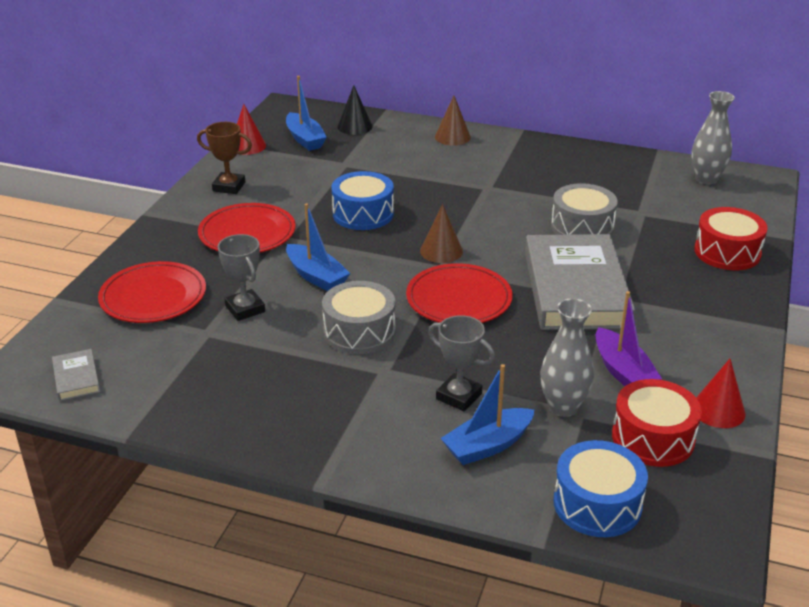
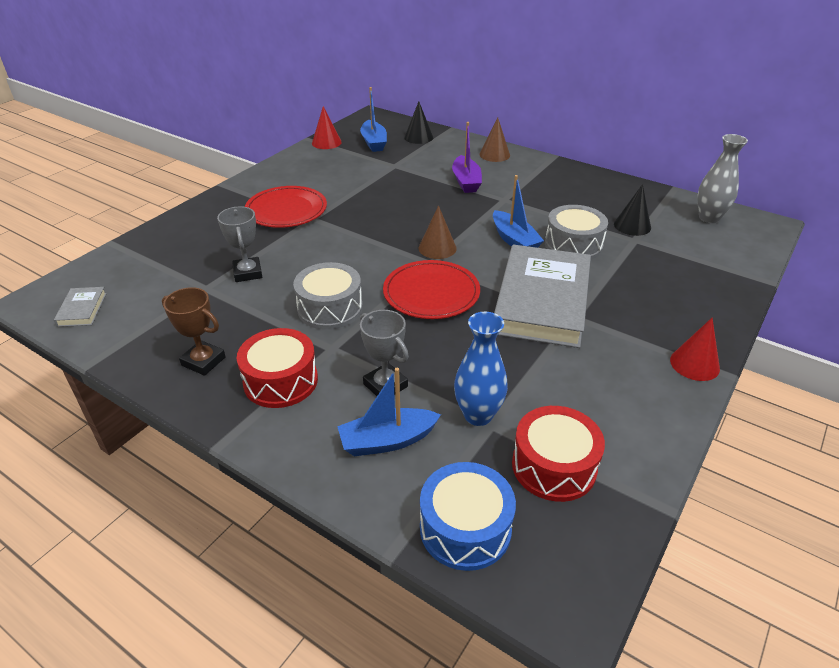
camera: 15 degrees right, 5 degrees up
(153, 297) = (183, 251): red plate -> none
(229, 187) = (294, 172): brown trophy -> brown trophy (203, 361)
(316, 276) = (321, 254): blue boat -> blue boat (514, 240)
(363, 214) = (388, 207): blue drum -> none
(563, 407) = (478, 415): grey vase -> blue vase
(623, 371) = (552, 389): purple boat -> purple boat (466, 181)
(633, 198) = (632, 225): none -> black cone
(718, 410) = (634, 449): red cone -> red cone (694, 364)
(727, 252) = (704, 288): red drum -> red drum (281, 381)

